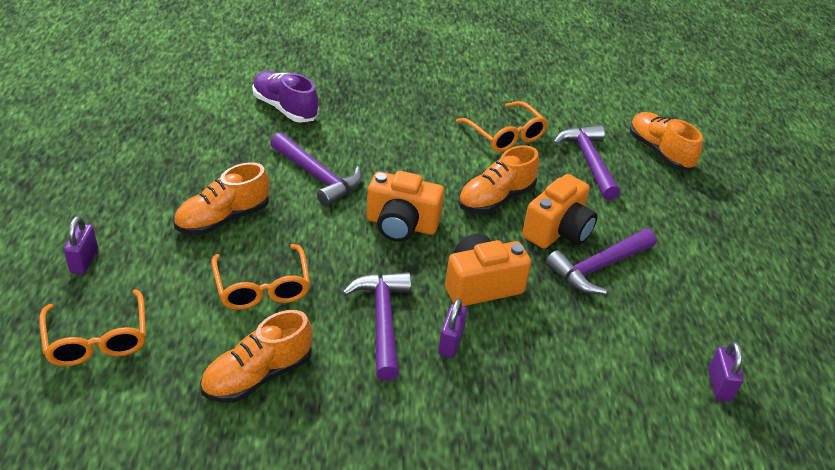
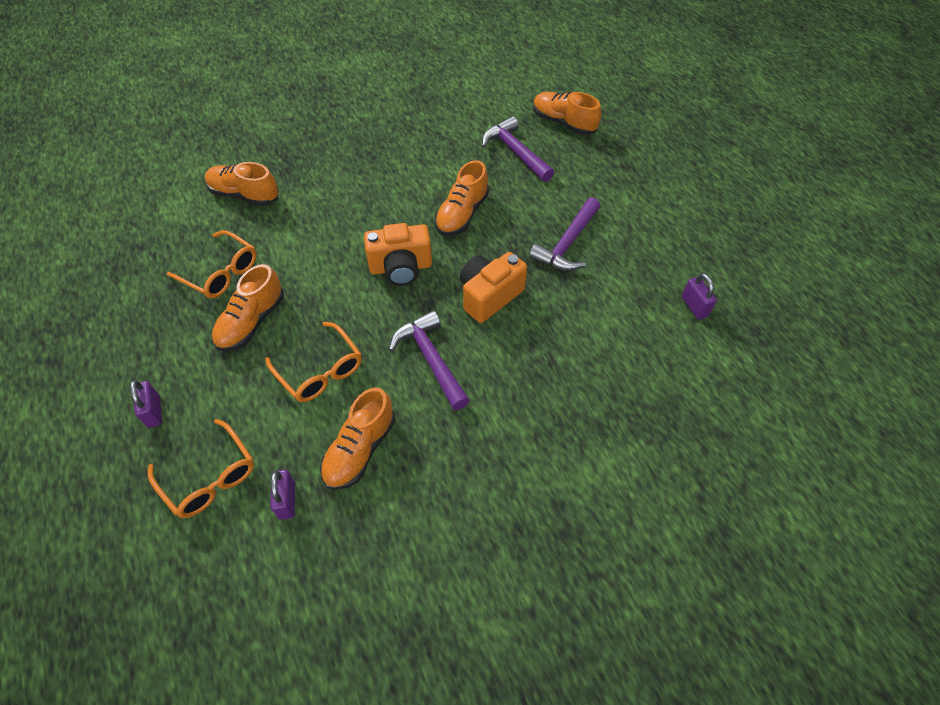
camera: 20 degrees left, 15 degrees up
(285, 108) = (244, 195): purple shoe -> orange shoe
(317, 176) = (309, 250): purple hammer -> none
(450, 342) = (491, 355): purple padlock -> purple padlock (287, 500)
(505, 135) = (440, 152): orange glasses -> orange glasses (220, 272)
(558, 231) = (522, 224): orange camera -> none

